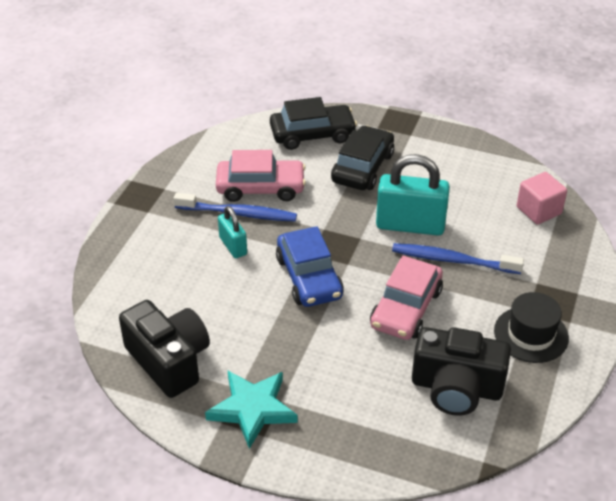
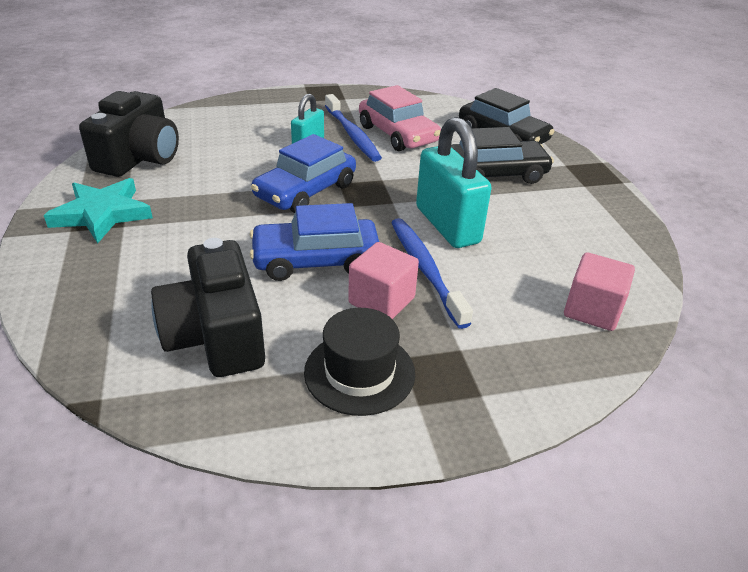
camera: 55 degrees right, 5 degrees down
(406, 308) = (316, 260): pink car -> blue car
(471, 295) = (381, 300): none -> pink cube

